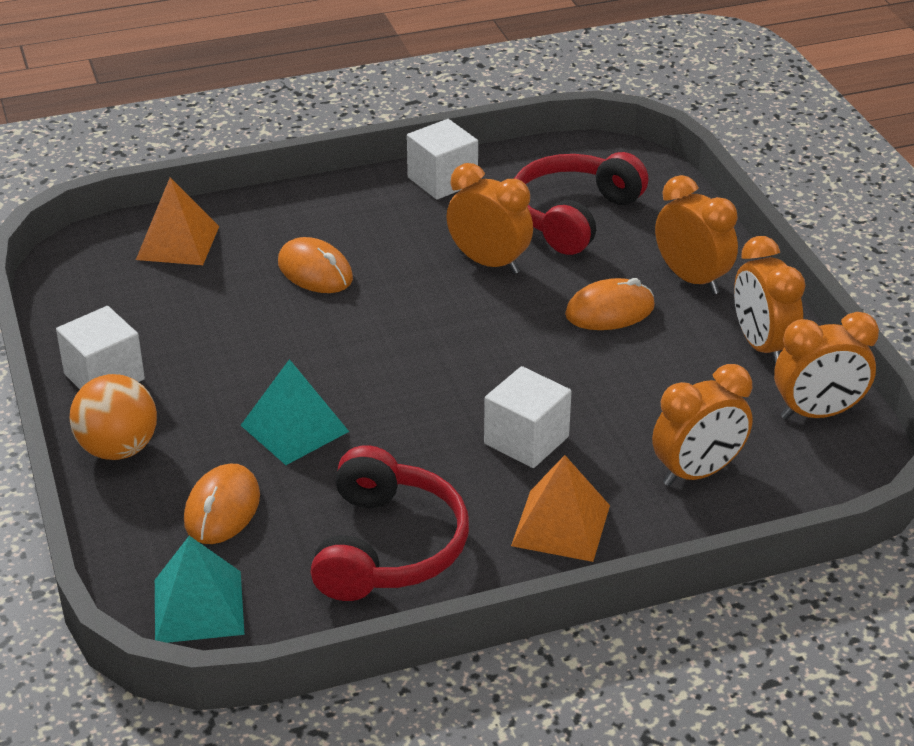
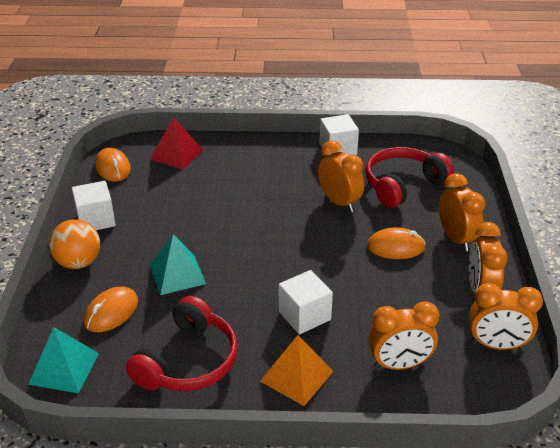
camera: 20 degrees right, 0 degrees up
(178, 243) = (177, 154): orange pyramid -> red pyramid
(315, 271) = (240, 186): orange mouse -> orange mouse (113, 167)

